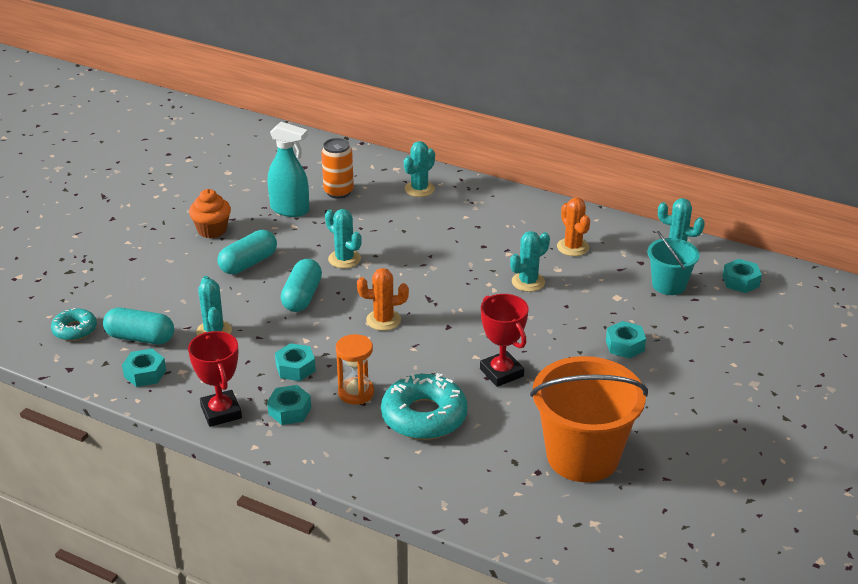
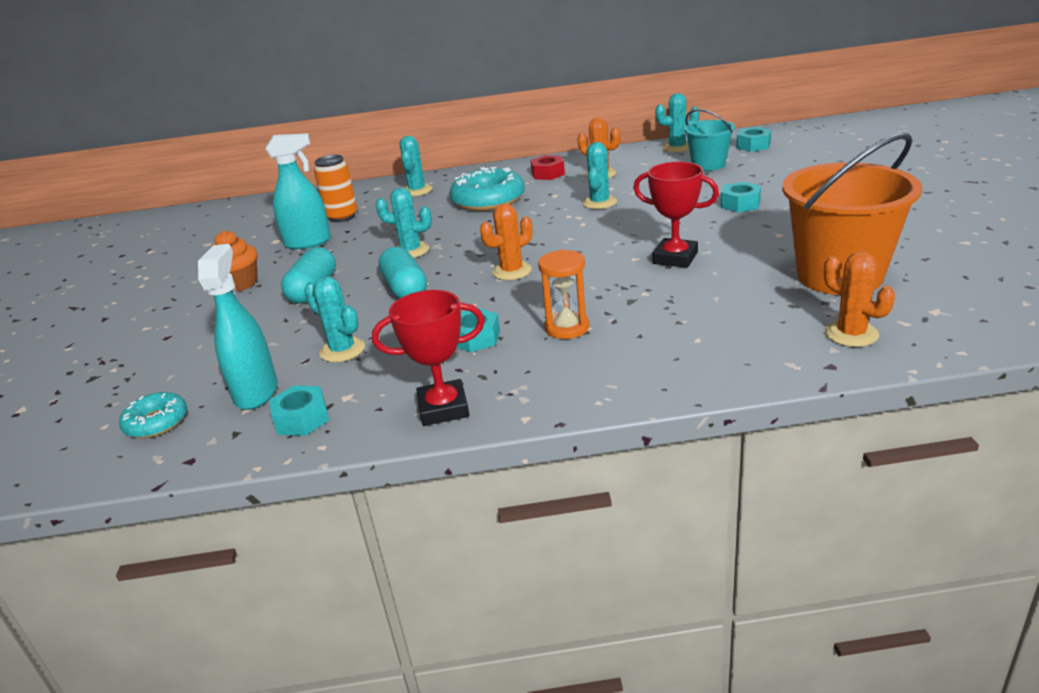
camera: 30 degrees left, 5 degrees down
(140, 338) = (256, 392): turquoise capsule -> turquoise spray bottle
(221, 412) = (443, 408): red trophy -> red trophy turned 45 degrees counterclockwise
(290, 411) = (520, 371): turquoise nut -> none
(424, 416) = (659, 314): turquoise donut -> turquoise donut (488, 200)
(513, 506) = (851, 334): none -> orange cactus
(535, 223) = (548, 174): none -> red nut

